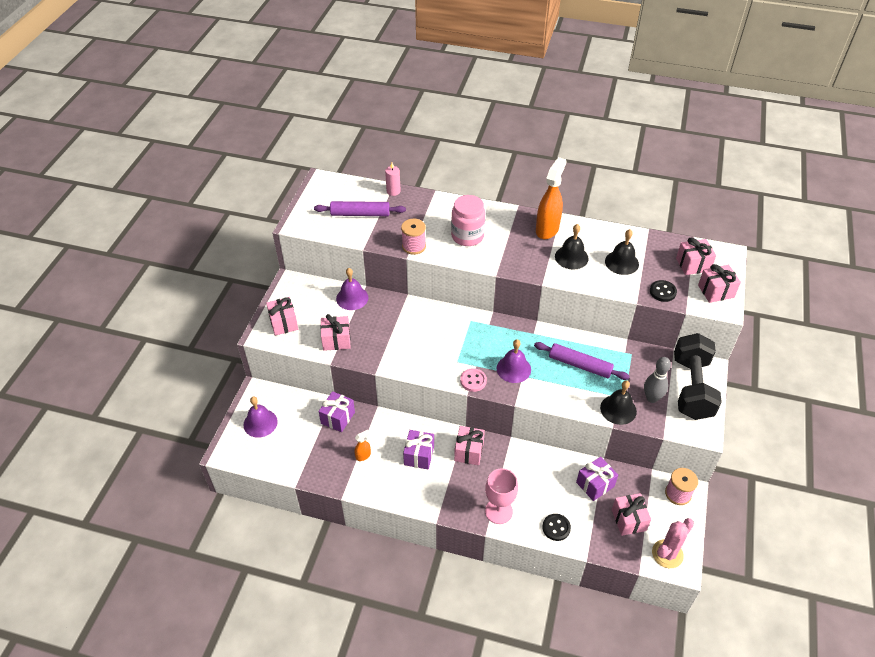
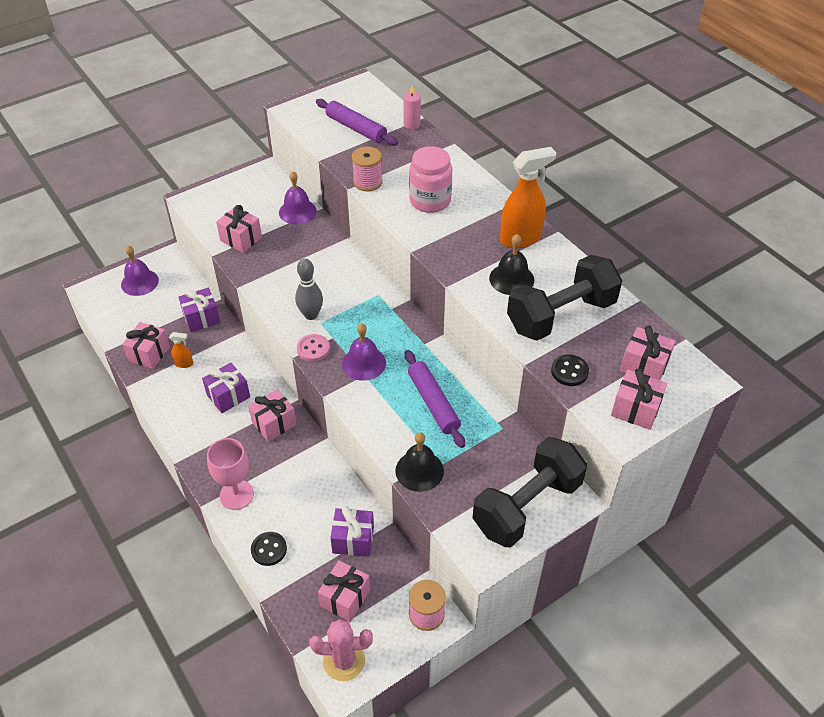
camera: 40 degrees right, 0 degrees up
(283, 323) = (217, 199): pink gift -> pink gift (149, 354)
(621, 262) = (561, 315): black bell -> black dumbbell
(652, 398) = (469, 485): grey bowling pin -> grey bowling pin (311, 315)

